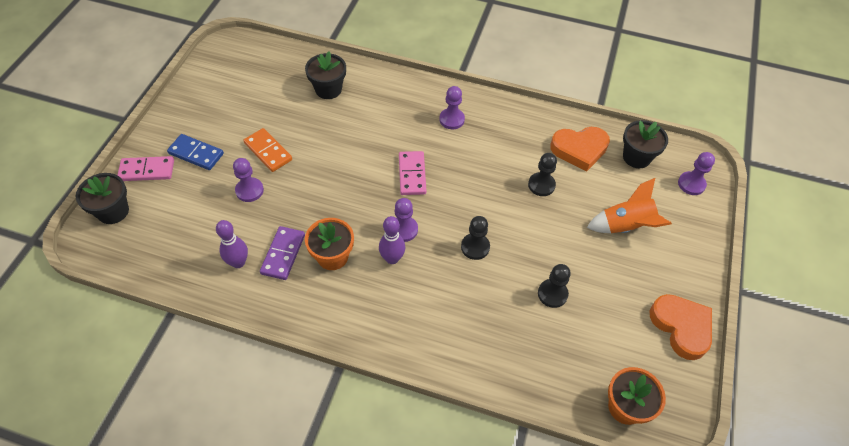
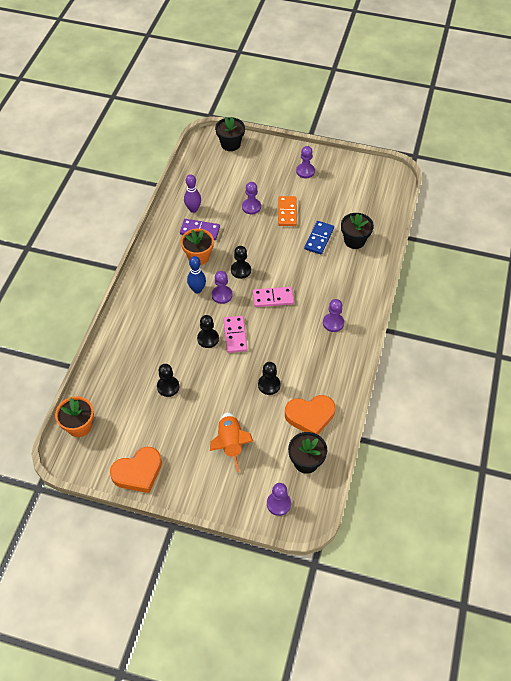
camera: 90 degrees right, 0 degrees up
(147, 170) = (264, 153): pink domino -> pink domino (235, 335)
(196, 153) = (281, 175): blue domino -> blue domino (319, 239)
(197, 127) = (305, 171): none -> purple pawn
(268, 151) = (287, 212): orange domino -> orange domino turned 45 degrees counterclockwise
(363, 207) = (241, 270): none -> black pawn
(392, 258) = (197, 289): purple bowling pin -> blue bowling pin
(579, 150) = (310, 416): orange heart -> orange heart turned 90 degrees counterclockwise

